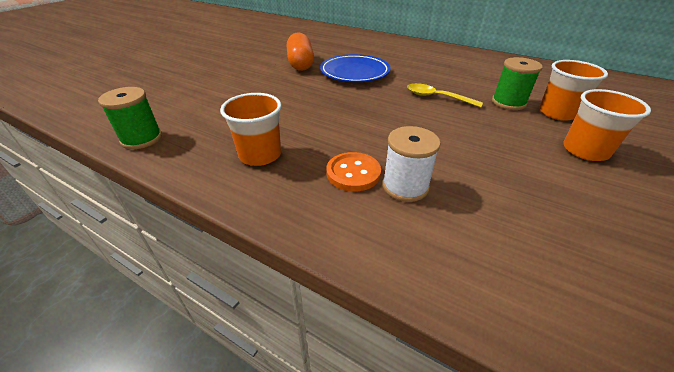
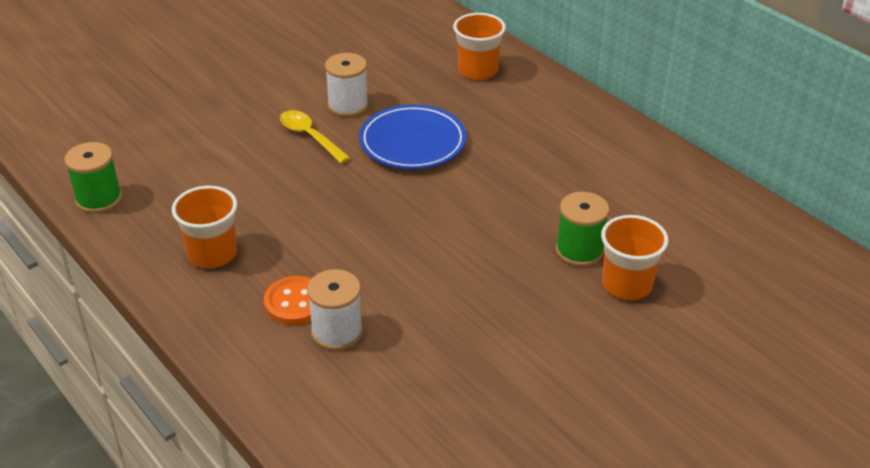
camera: 20 degrees right, 0 degrees up
(300, 63) = (348, 105): orange capsule -> white spool
(437, 97) = (488, 218): yellow spoon -> yellow spoon (310, 137)
(585, 150) = (590, 346): orange cup -> orange cup (478, 70)

